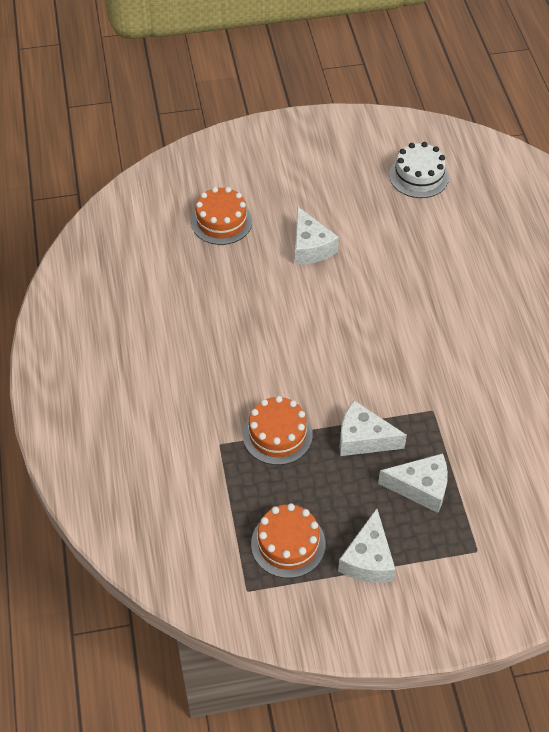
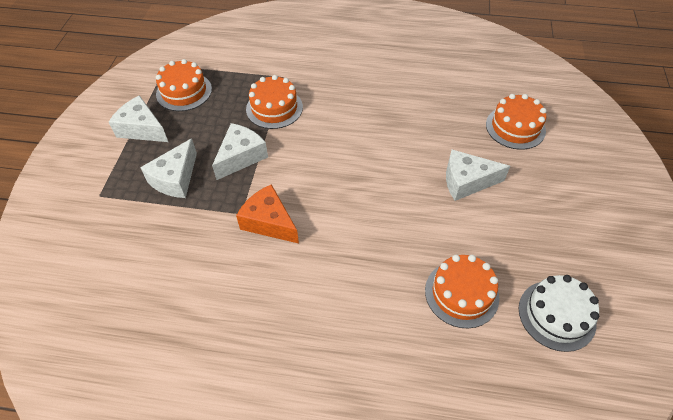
camera: 110 degrees right, 0 degrees up
(430, 232) = (461, 293): none -> orange cake
(431, 383) = (269, 222): none -> orange cheese

